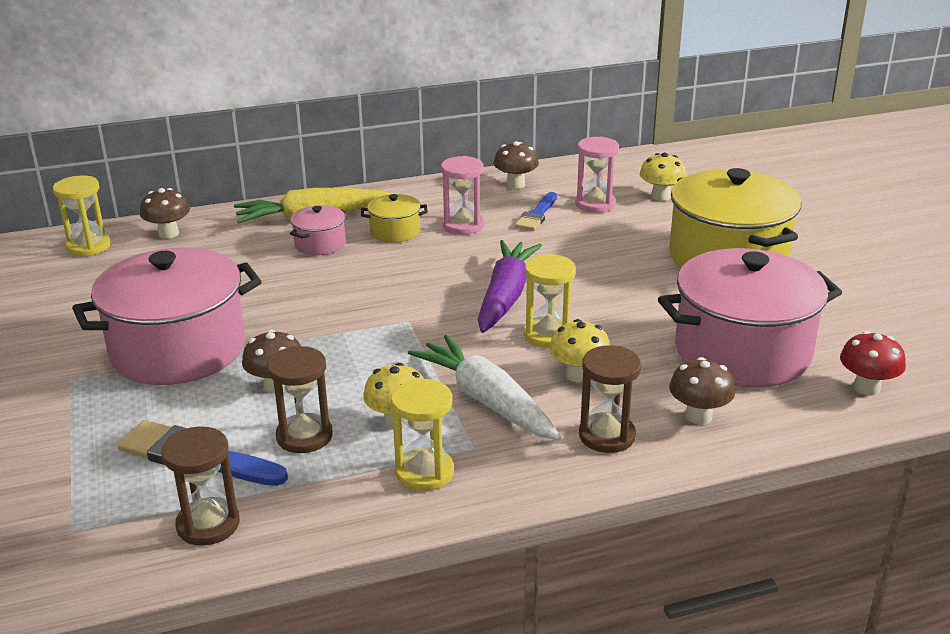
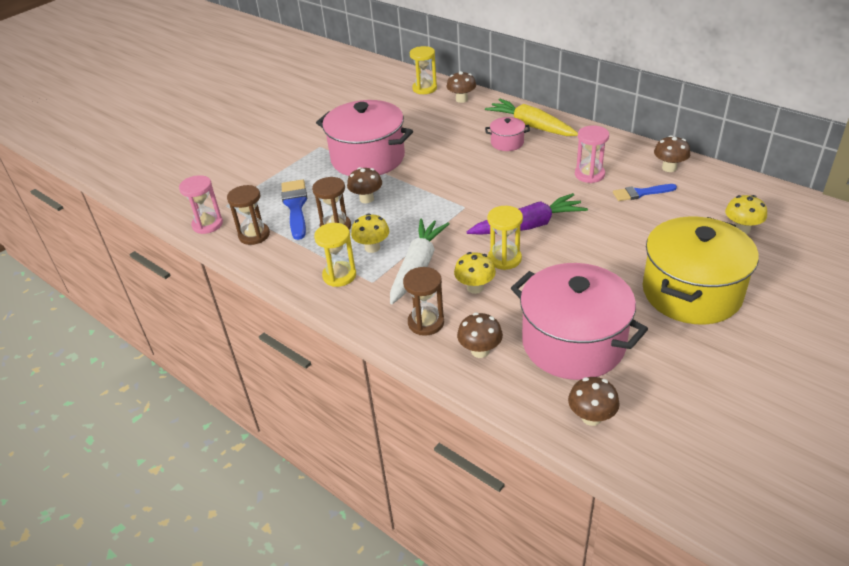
camera: 60 degrees right, 10 degrees up
(395, 232) = (551, 157): yellow pot -> none
(595, 204) = (688, 208): pink hourglass -> pink hourglass (207, 224)
(866, 388) = (591, 417): red mushroom -> brown mushroom

